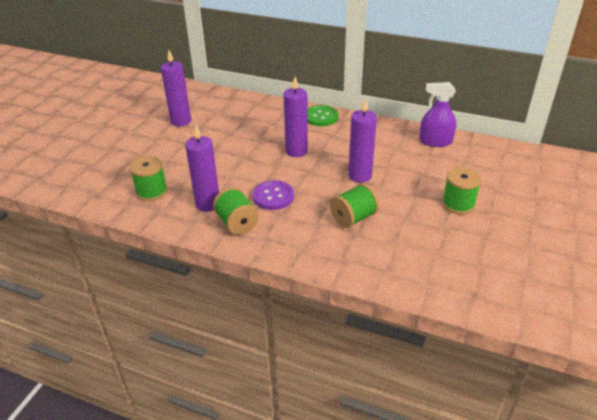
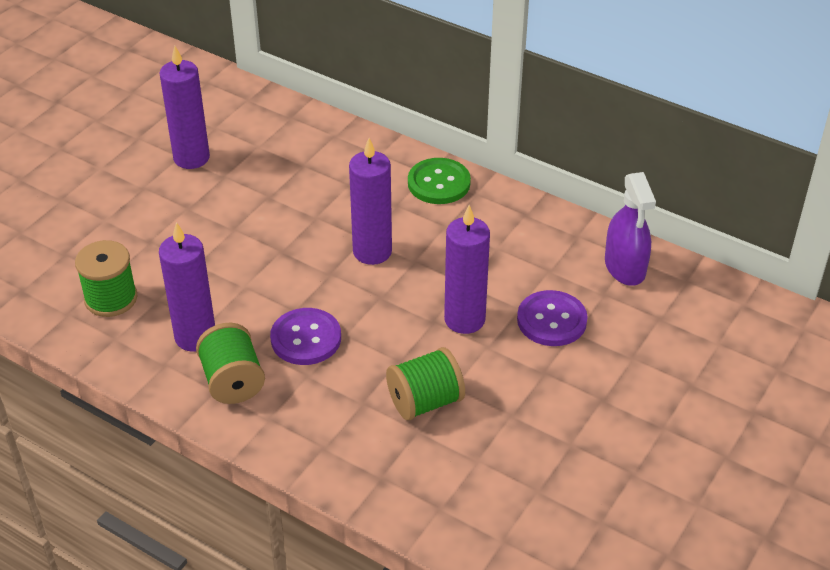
camera: 10 degrees right, 5 degrees up
(407, 170) = (551, 320): none -> purple button
(435, 141) = (625, 267): purple spray bottle -> purple spray bottle turned 120 degrees counterclockwise
(458, 204) = (612, 403): green spool -> none

